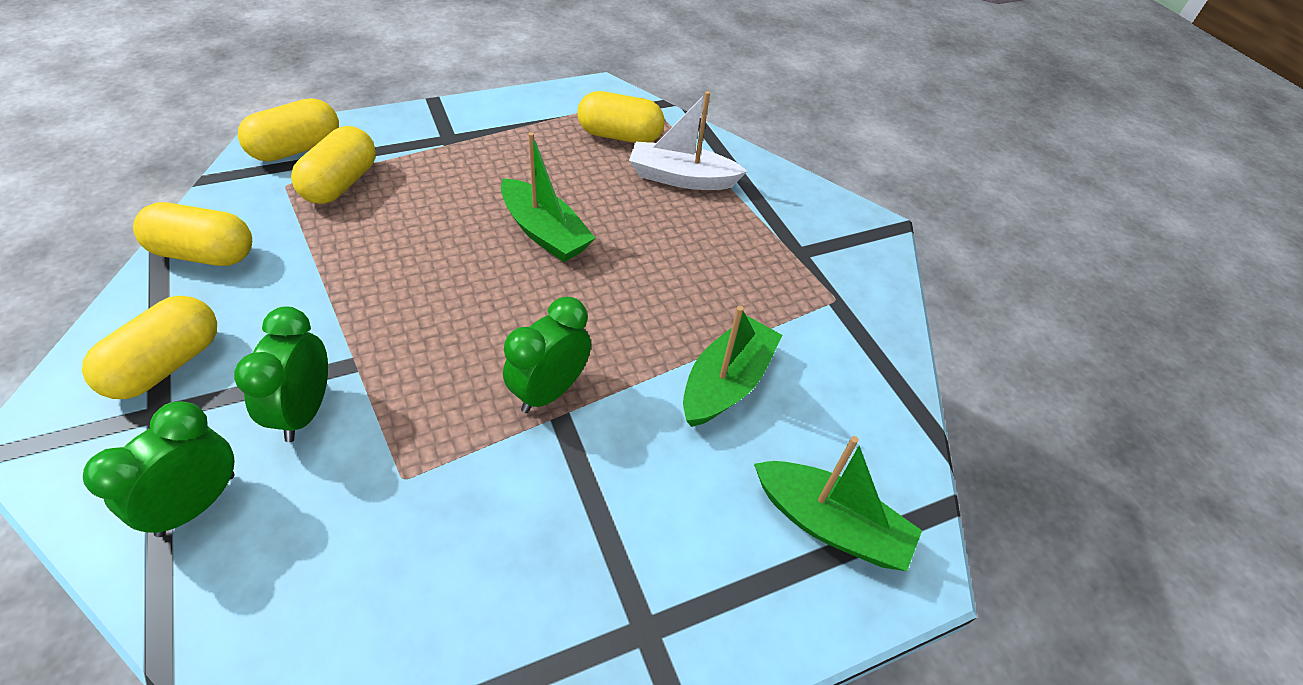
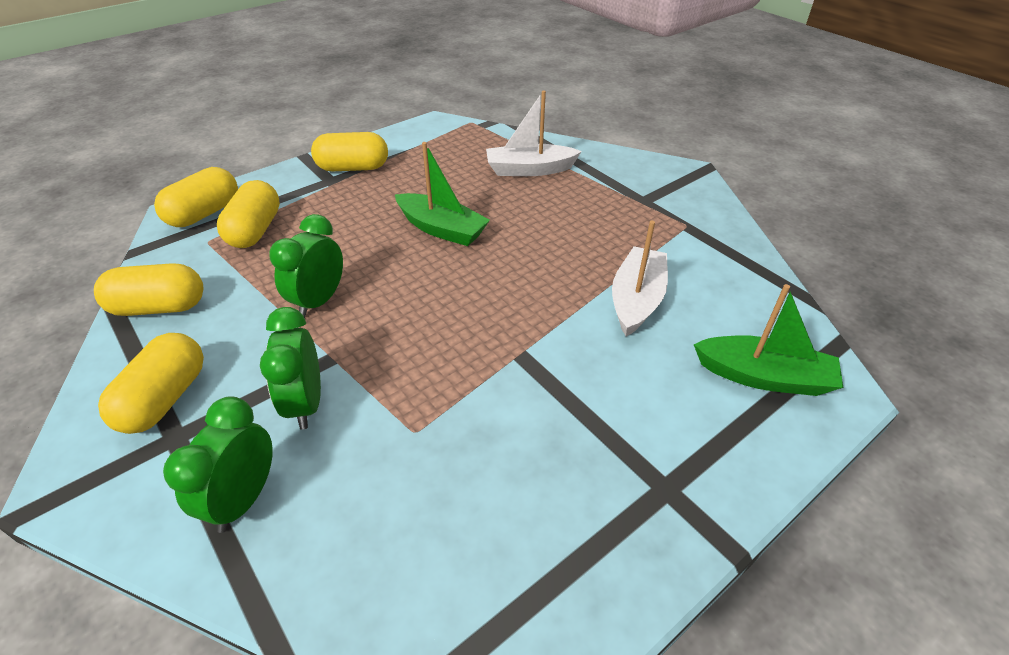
camera: 10 degrees left, 5 degrees down
(549, 391) = (503, 339): green clock -> green clock (319, 301)
(620, 136) = (467, 151): yellow capsule -> yellow capsule (353, 168)
(726, 383) = (636, 300): green boat -> white boat

